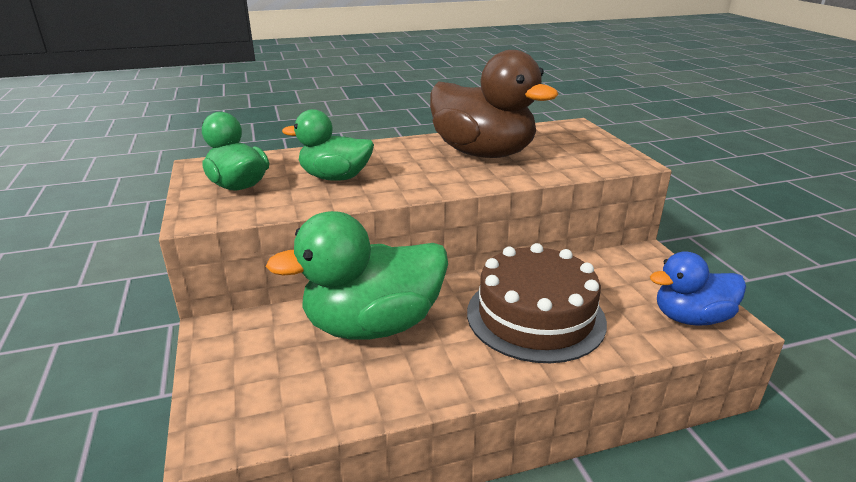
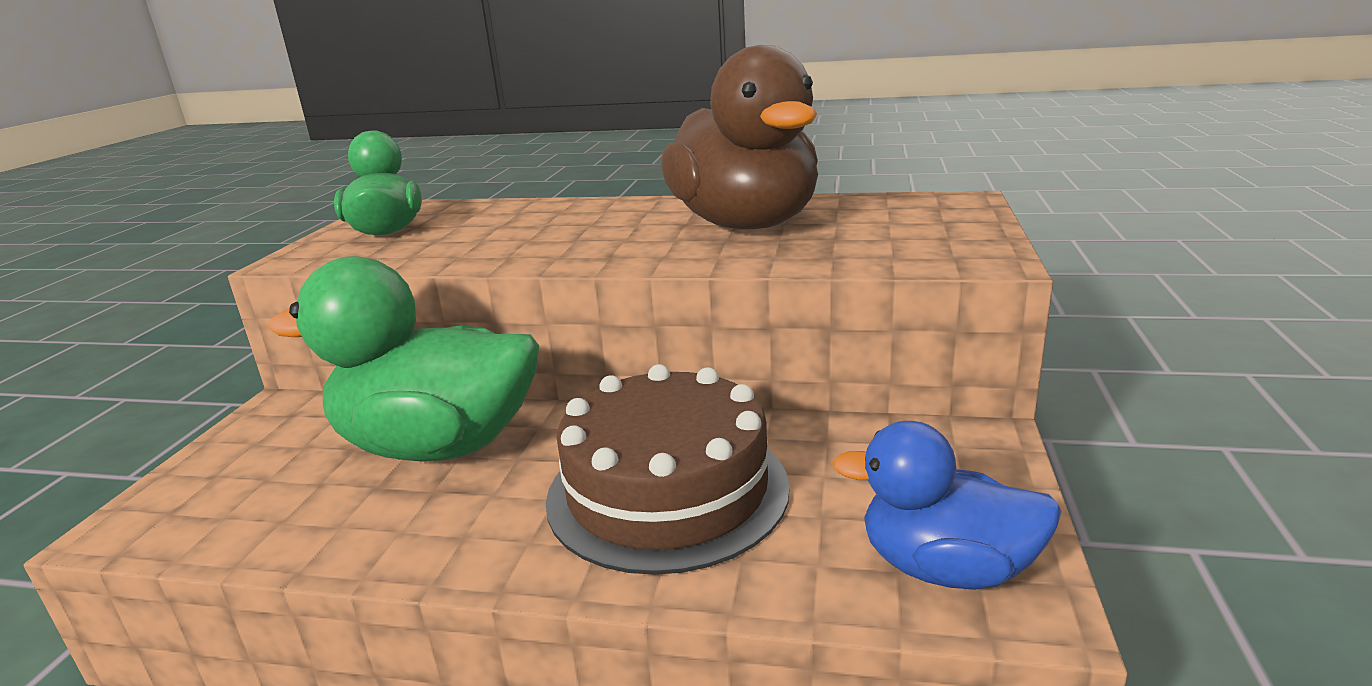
camera: 30 degrees right, 5 degrees down
(335, 177) = (503, 234): green duck -> none

